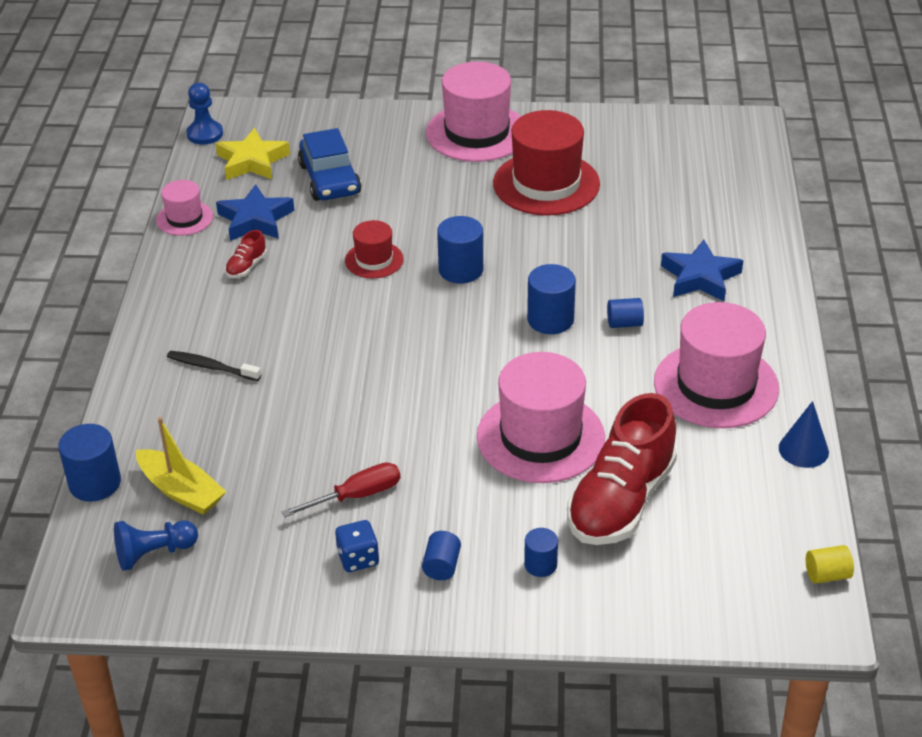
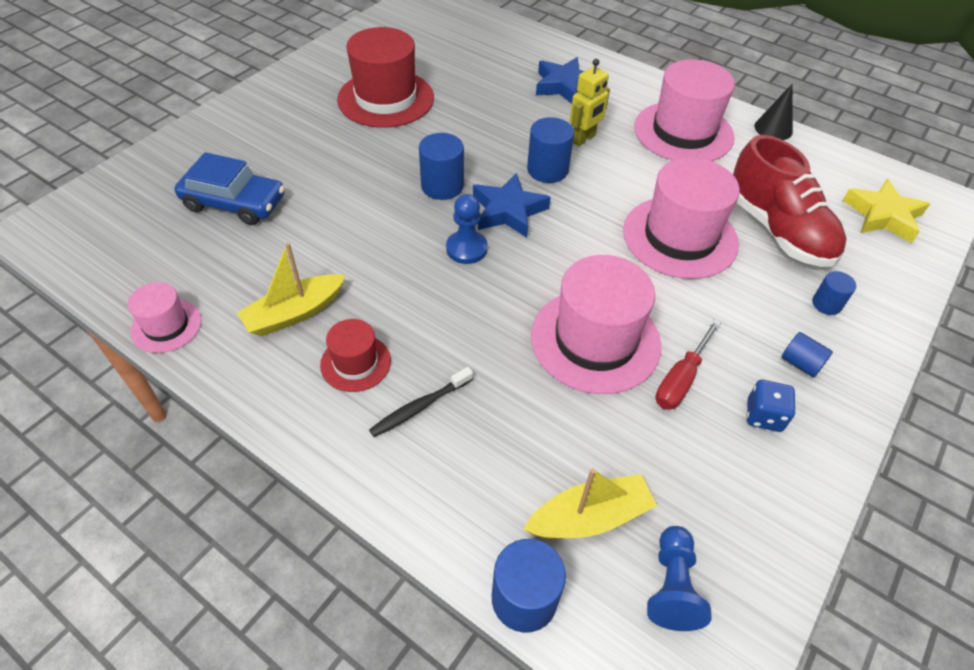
camera: 60 degrees left, 10 degrees up
(205, 134) = (53, 252): blue pawn -> blue pawn (466, 248)
(246, 266) = (294, 313): red shoe -> yellow boat
(252, 161) = (142, 239): yellow star -> yellow star (883, 216)
(255, 220) = (232, 276): blue star -> blue star (508, 211)
(357, 496) = (681, 379): red screwdriver -> red screwdriver turned 150 degrees counterclockwise
(374, 260) = (377, 227): red hat -> red hat (355, 363)
(477, 132) = (280, 100): pink hat -> pink hat (595, 340)
(624, 323) = (583, 139): blue cylinder -> yellow robot
(803, 449) = (773, 129): blue cone -> black cone
(827, 575) = (899, 176): yellow cylinder -> none

